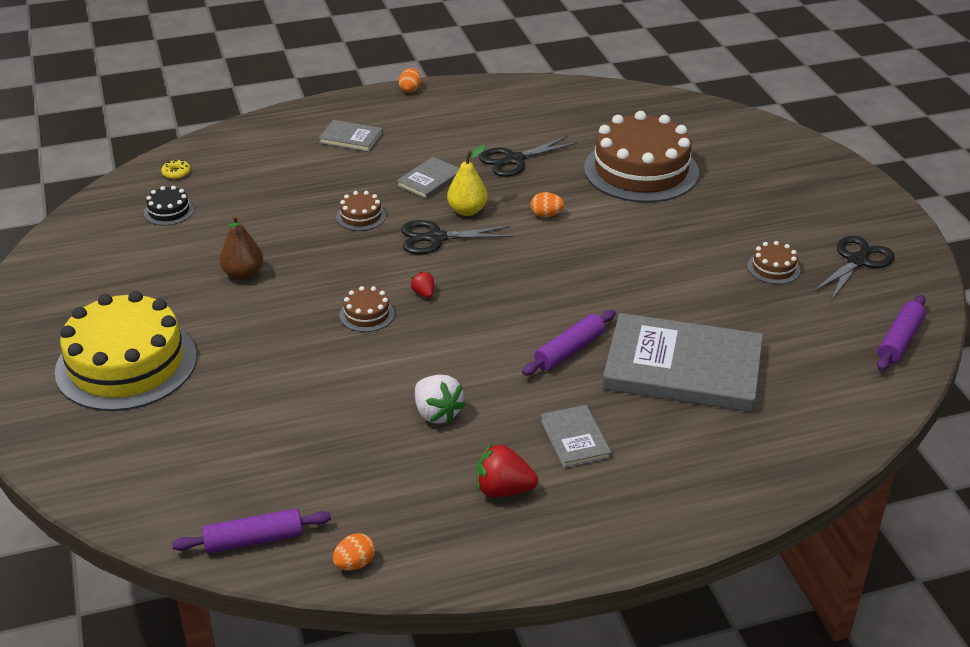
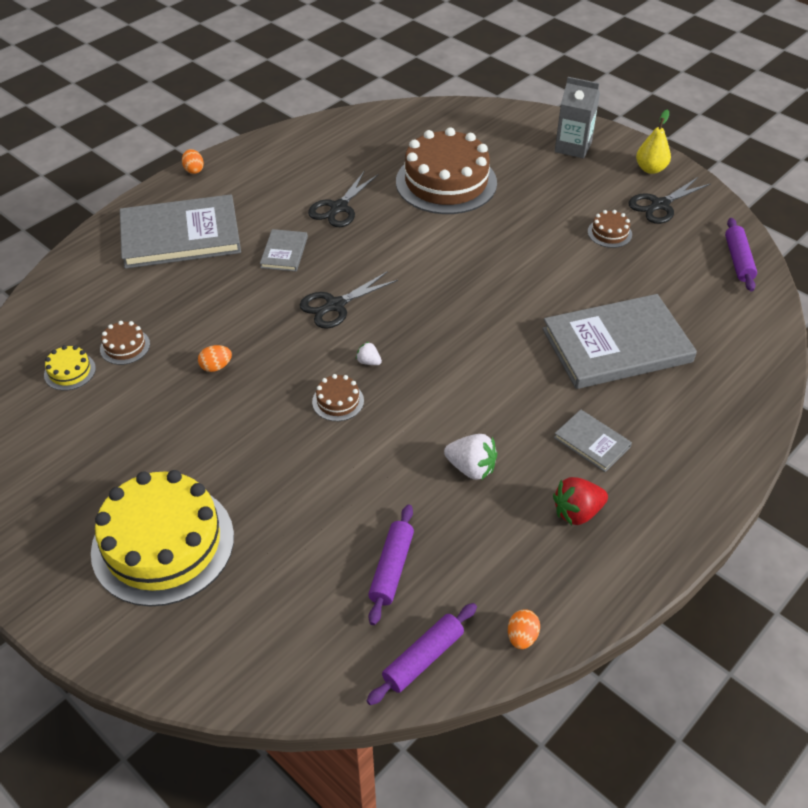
camera: 30 degrees left, 10 degrees up
(169, 211) = (70, 371): black cake -> yellow cake
(176, 173) = (43, 329): yellow donut -> none
(243, 274) = (196, 407): brown pear -> none
(351, 138) = (180, 235): grey book -> grey book, size x2.17
(361, 216) = (254, 309): brown cake -> brown cake (125, 346)
(424, 293) = (368, 362): red strawberry -> white strawberry
(467, 210) = (339, 269): yellow pear -> yellow pear (650, 169)
(546, 215) = (406, 250): orange egg -> orange egg (216, 367)
(569, 350) = (524, 366): purple rolling pin -> purple rolling pin (391, 568)
(809, 179) = (573, 147): none -> grey carton
(857, 261) = (660, 205): black scissors -> black scissors turned 135 degrees counterclockwise

